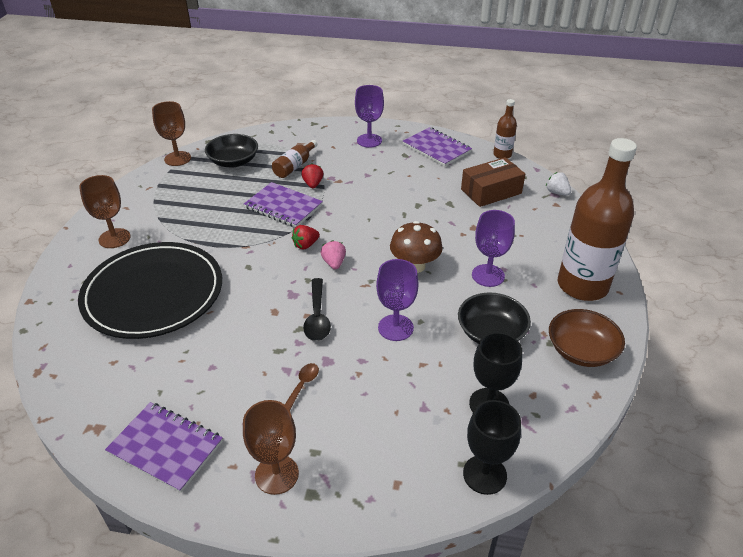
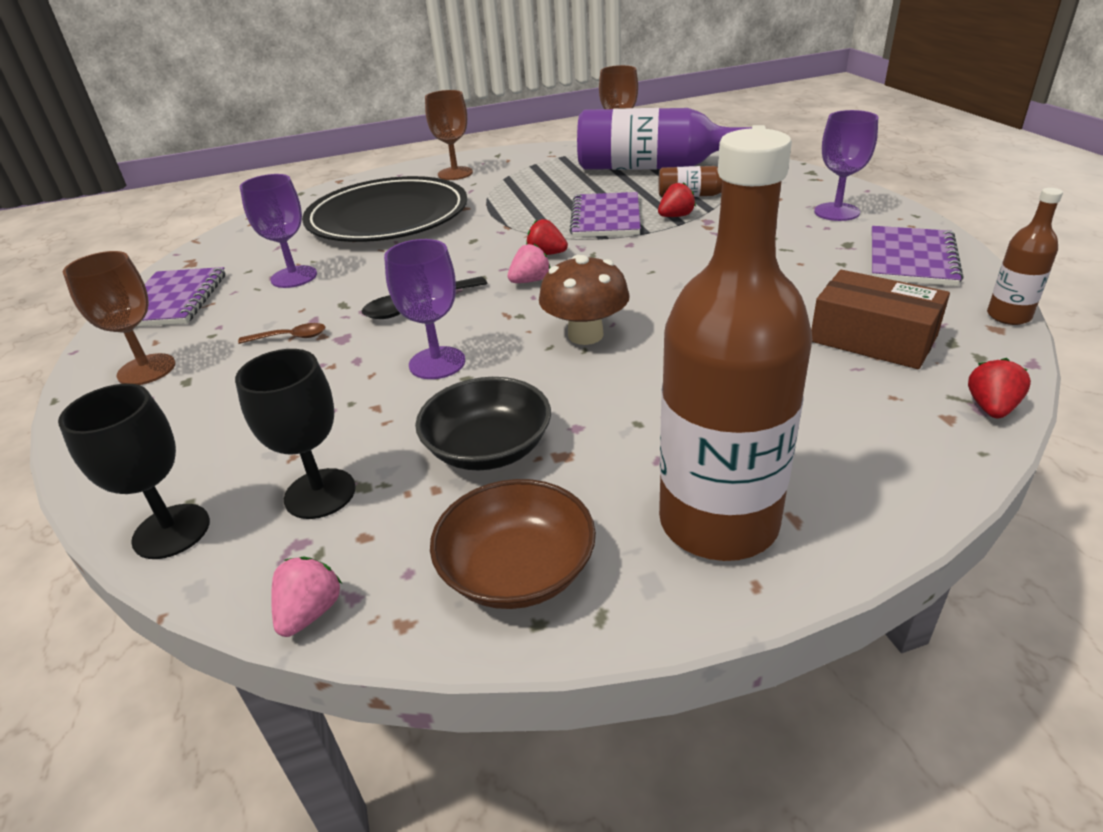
camera: 65 degrees right, 5 degrees down
(233, 161) = (655, 167): black bowl -> purple bottle
(488, 275) = (631, 403): purple goblet -> purple goblet (294, 277)
(557, 193) = (991, 408): white strawberry -> red strawberry
(576, 425) = (310, 612): none -> pink strawberry

